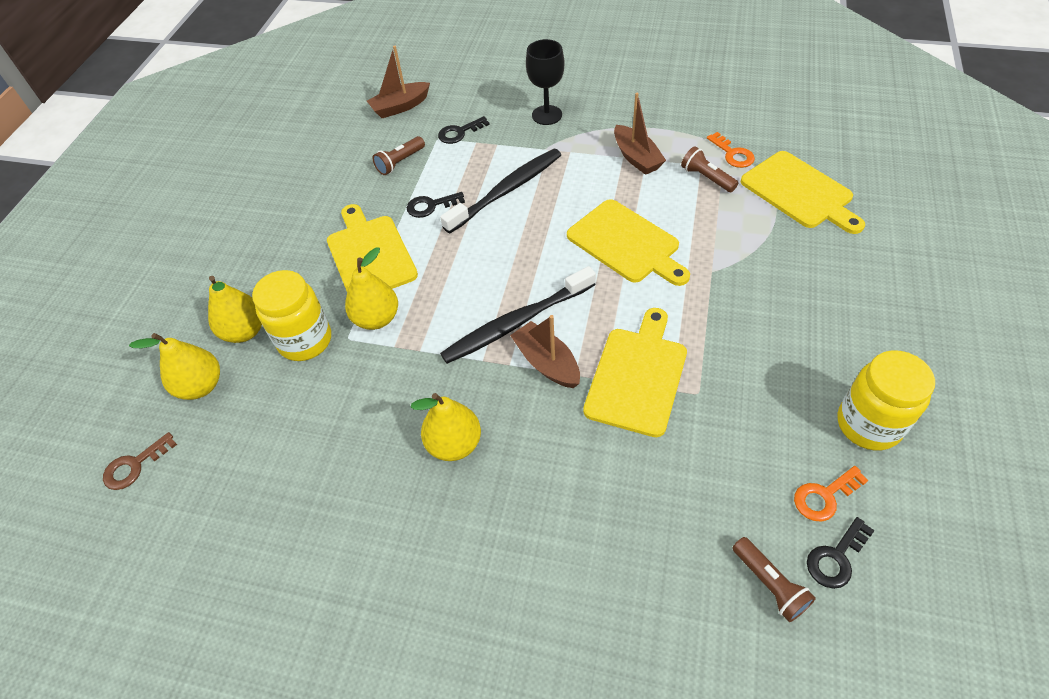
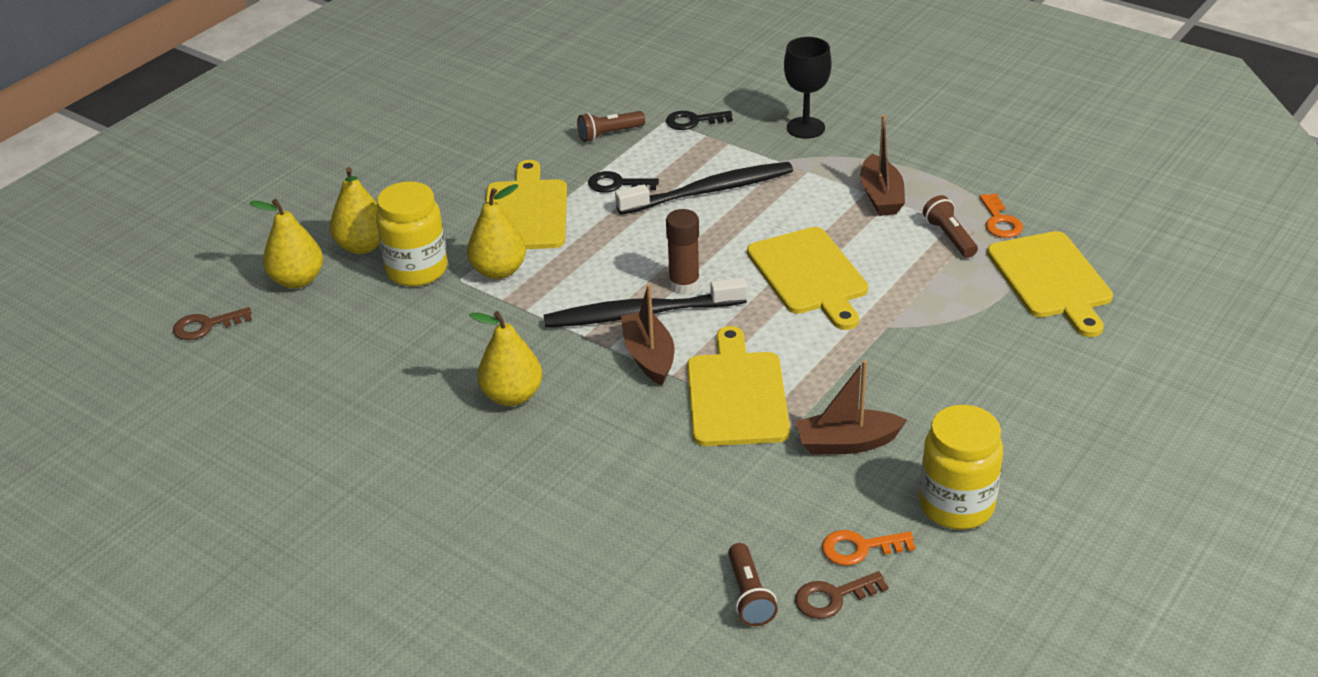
camera: 20 degrees right, 15 degrees down
(400, 107) = (643, 79): brown boat -> brown boat (847, 443)
(535, 283) = (684, 285): none -> brown glue stick
(637, 376) = (736, 394): yellow cutting board -> yellow cutting board turned 45 degrees counterclockwise
(836, 558) = (833, 597): black key -> brown key

